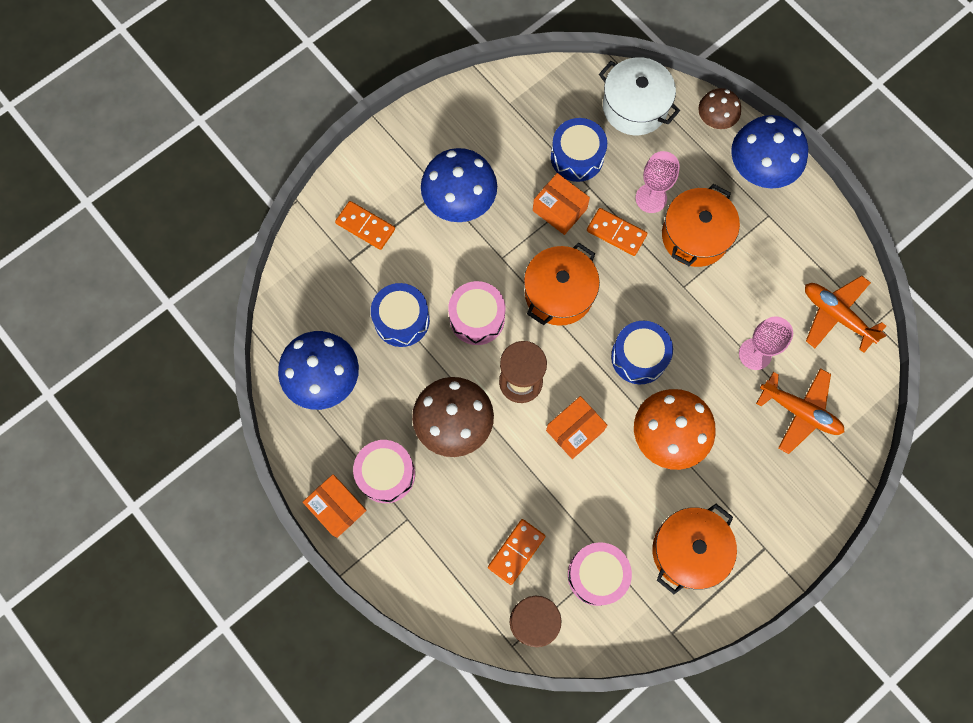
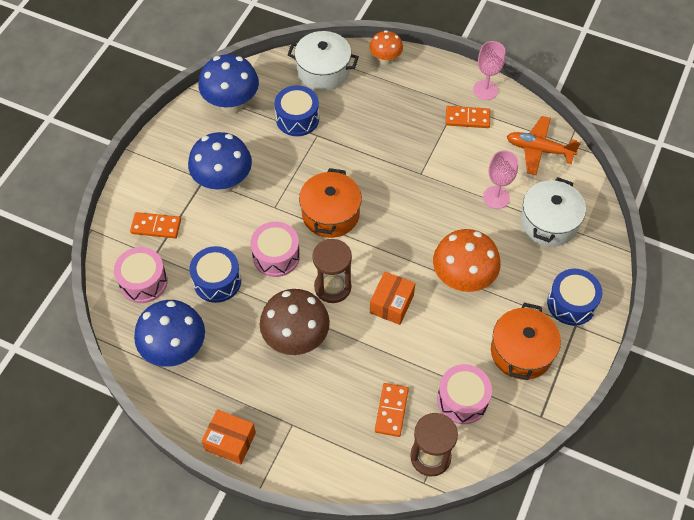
camera: 25 degrees left, 15 degrees down
(386, 474) = (259, 398): pink drum -> pink drum (143, 282)
(559, 209) = (302, 158): orange box -> none
(616, 233) = (352, 157): orange domino -> orange domino (467, 118)
(639, 357) = (413, 233): blue drum -> blue drum (571, 303)
(651, 198) = (366, 125): pink goblet -> pink goblet (485, 90)
(695, 236) = (411, 137): orange pot -> none
(714, 121) = (385, 59): brown mushroom -> orange mushroom
(758, 171) = (433, 80): blue mushroom -> blue mushroom (232, 104)
(799, 411) = (548, 222): orange plane -> white pot

